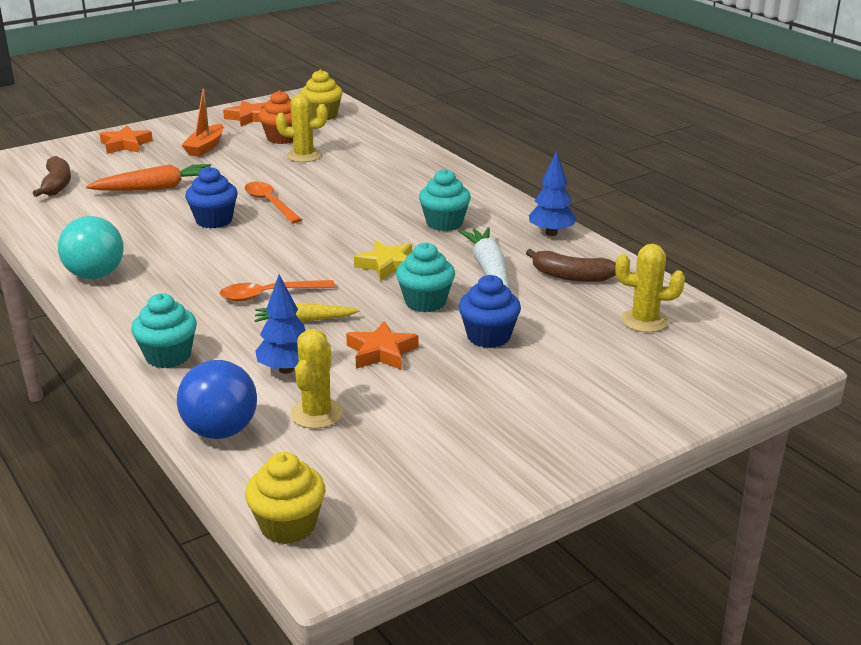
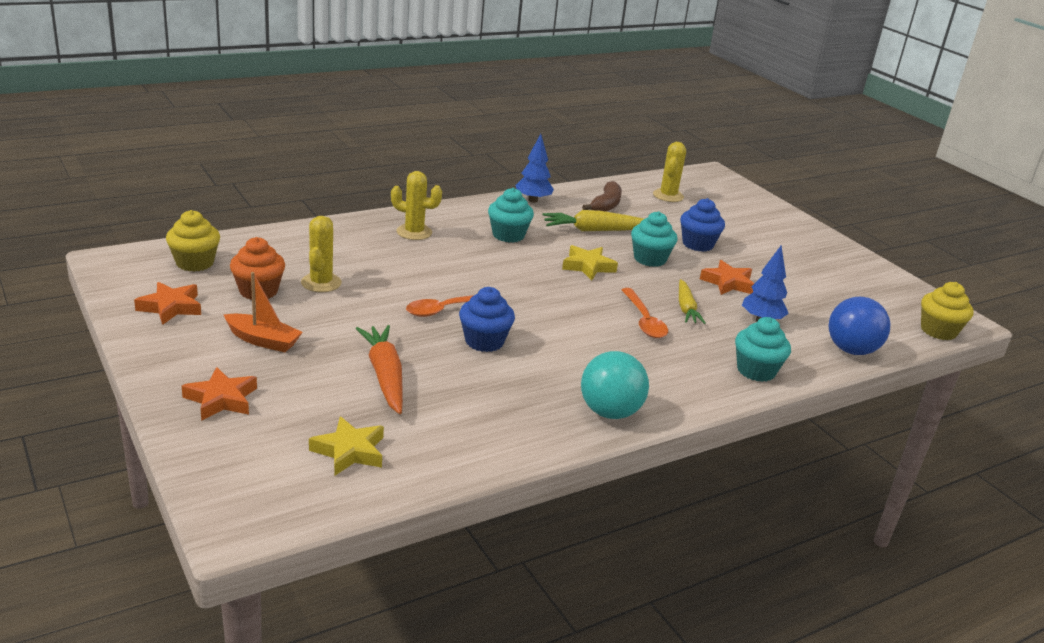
camera: 90 degrees left, 0 degrees up
(57, 185) = (349, 451): brown banana -> yellow star
(316, 414) = (815, 313): yellow cactus -> yellow cactus (414, 232)
(489, 270) = (595, 230): white carrot -> yellow carrot

